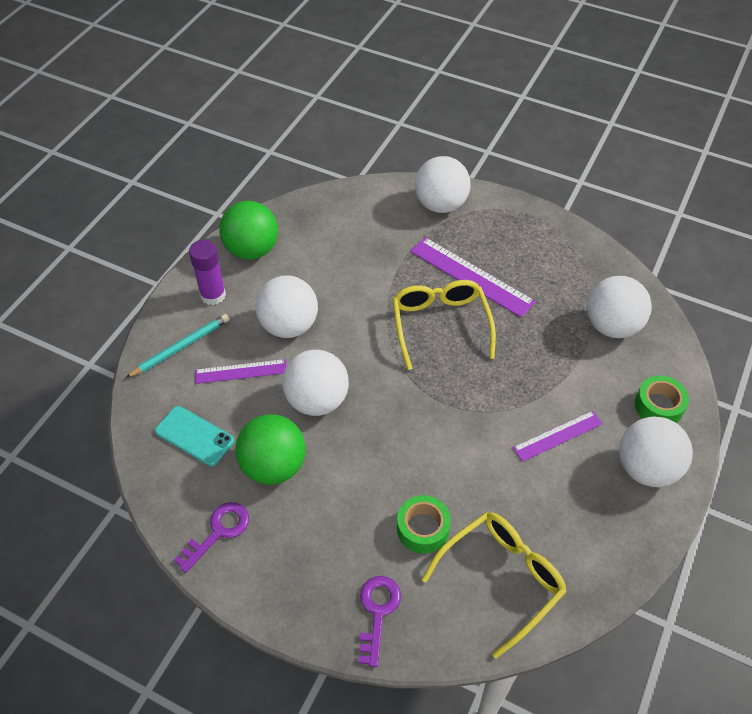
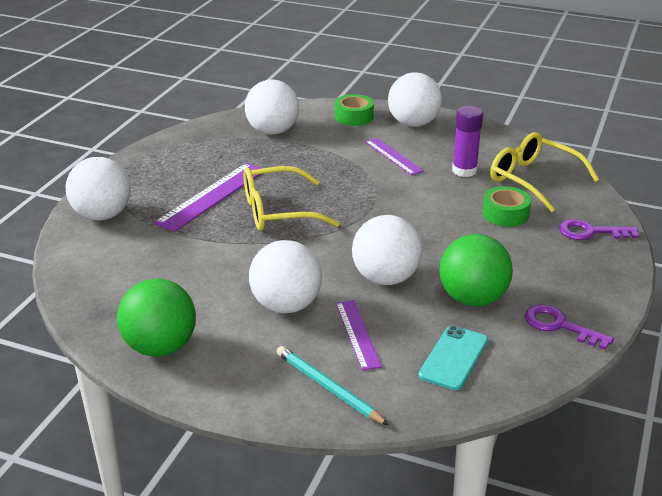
camera: 95 degrees left, 20 degrees down
(213, 295) = (240, 371): purple glue stick -> purple glue stick (464, 171)

